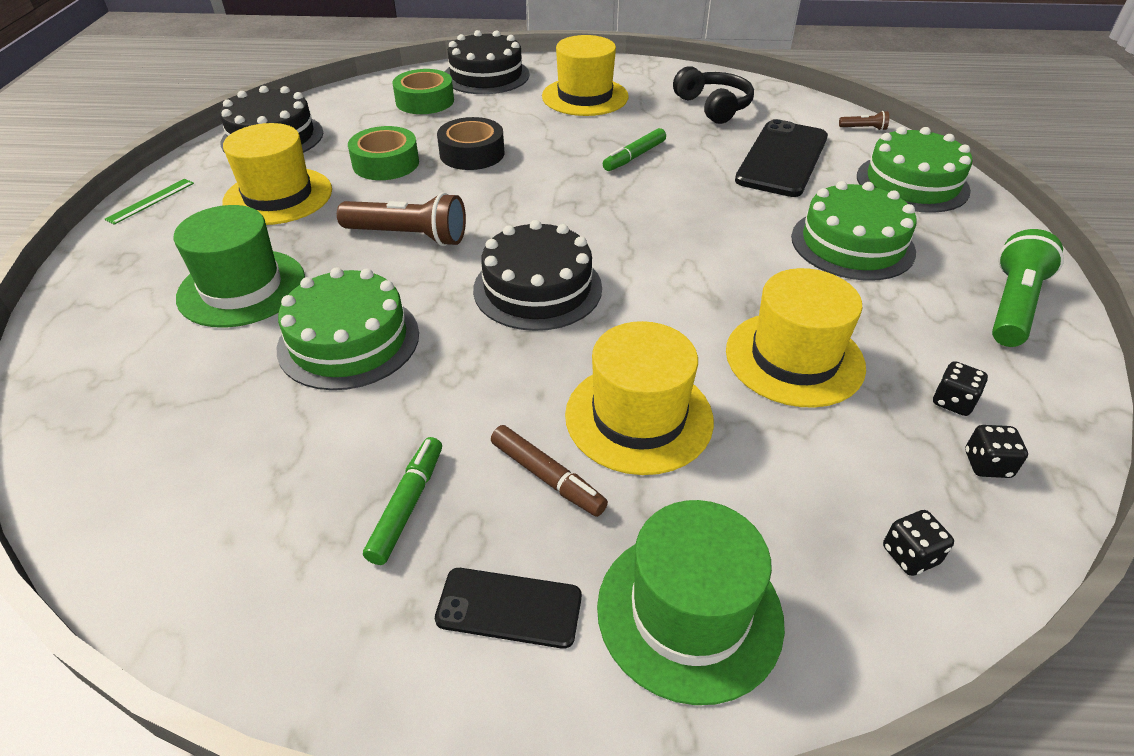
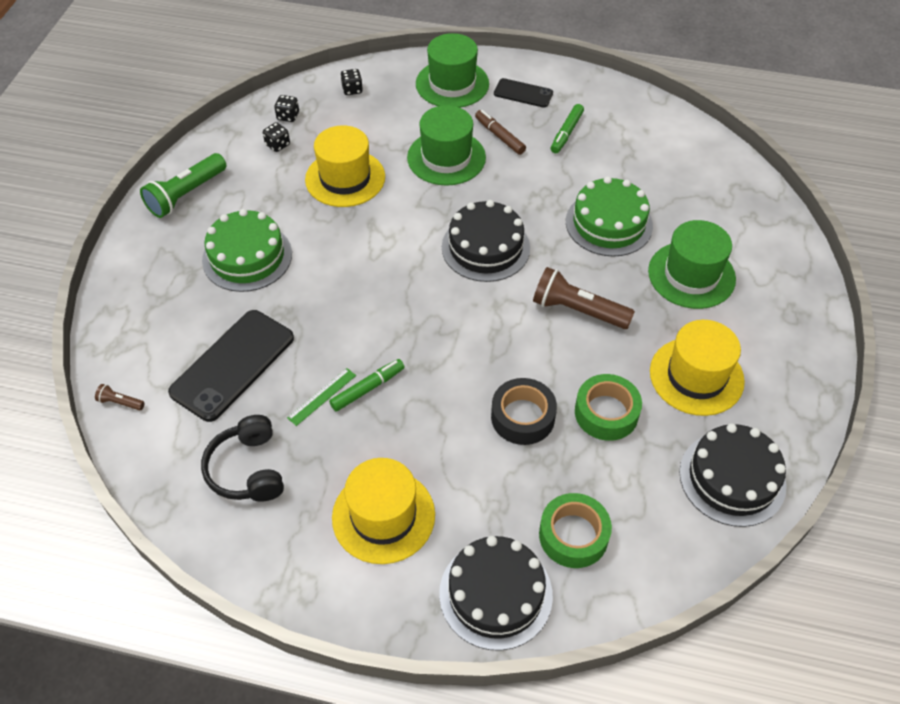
camera: 170 degrees left, 10 degrees up
(150, 201) = (808, 385): green ruler -> green ruler (322, 396)
(639, 417) = (446, 157): yellow hat -> green hat
(912, 183) = (146, 315): green cake -> none

